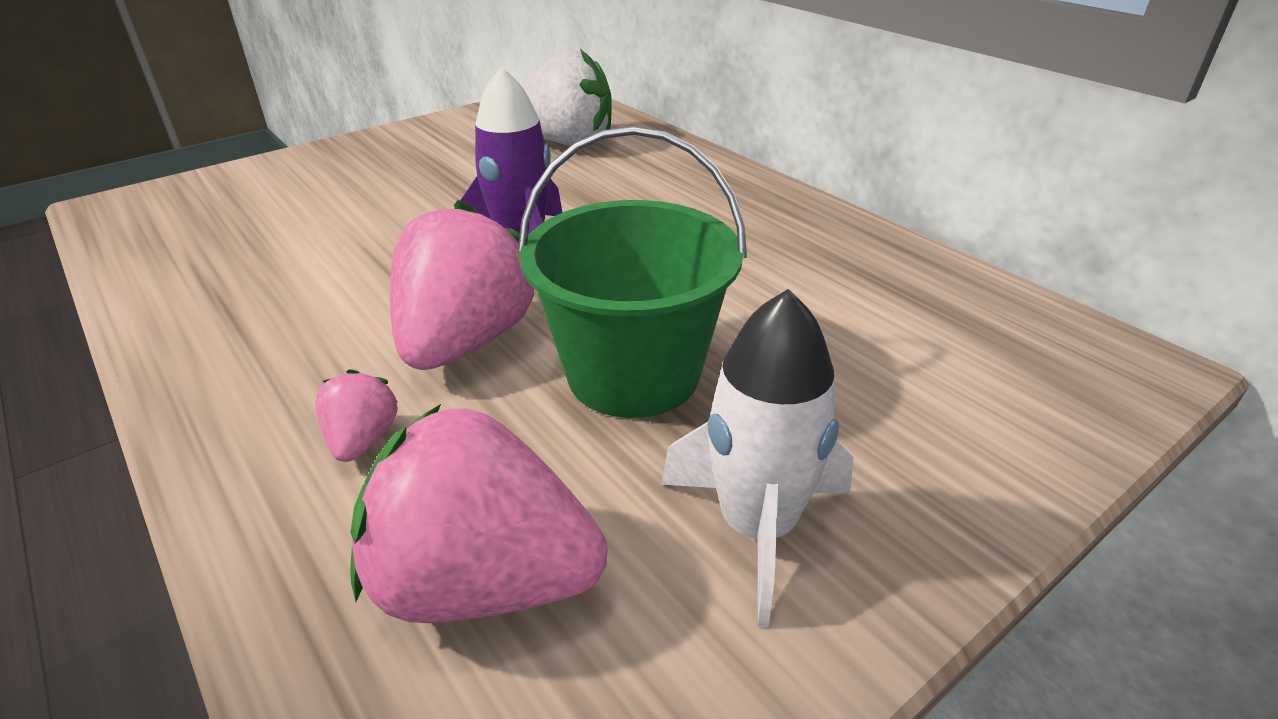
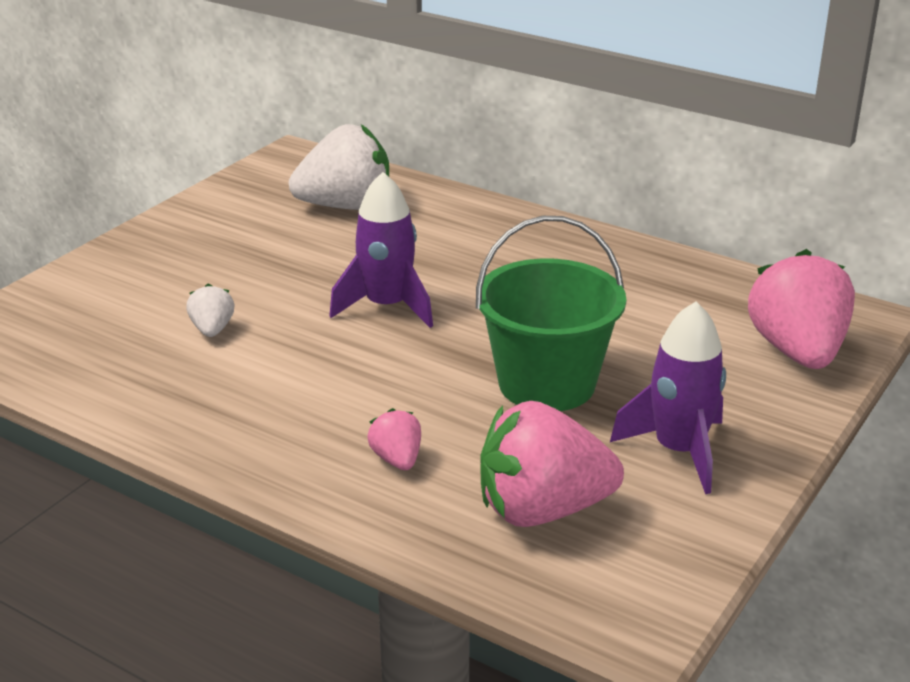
camera: 20 degrees left, 5 degrees down
(326, 237) = (212, 329): none -> white strawberry
(466, 342) = (410, 386): pink strawberry -> pink strawberry (797, 351)
(757, 527) = (679, 451): white rocket -> purple rocket

